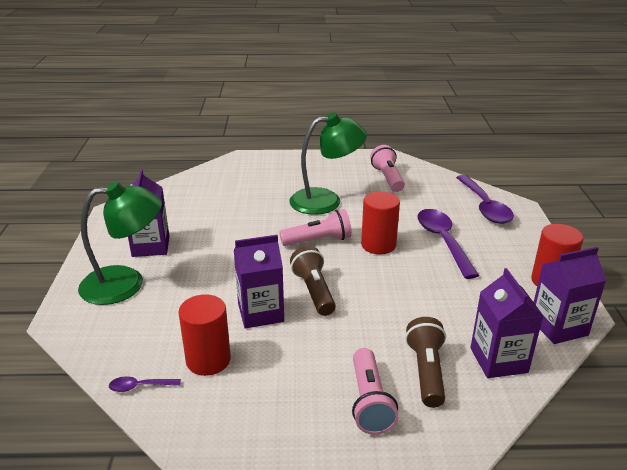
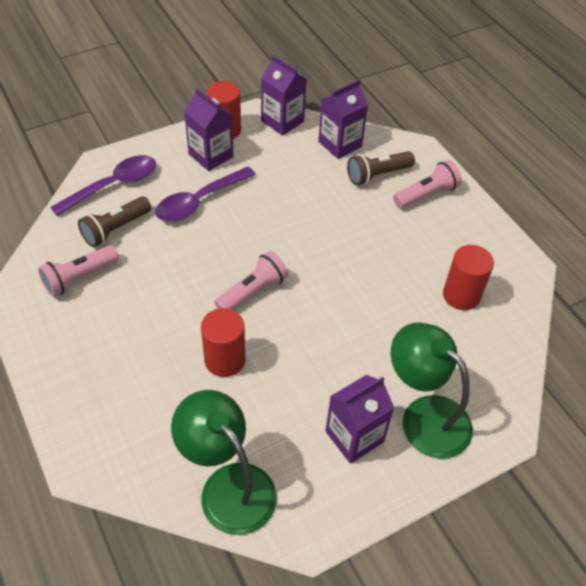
camera: 120 degrees left, 20 degrees up
(140, 386) = (517, 322): purple spoon -> none
(260, 313) = (387, 288): purple carton -> purple carton (211, 155)
(314, 291) = (334, 265): brown flashlight -> brown flashlight (115, 229)
(318, 240) = (253, 292): pink flashlight -> pink flashlight turned 90 degrees clockwise
(326, 200) = (164, 316): green lamp -> green lamp (228, 486)
(378, 245) = (233, 244): red cylinder -> red cylinder (225, 360)

